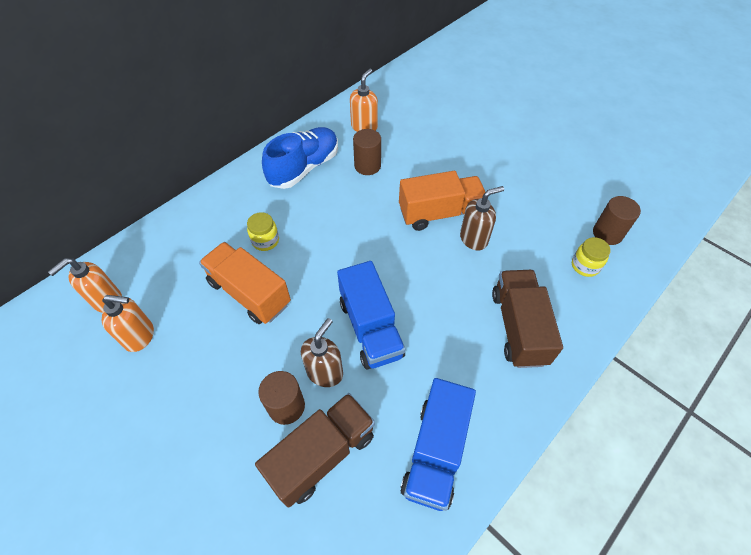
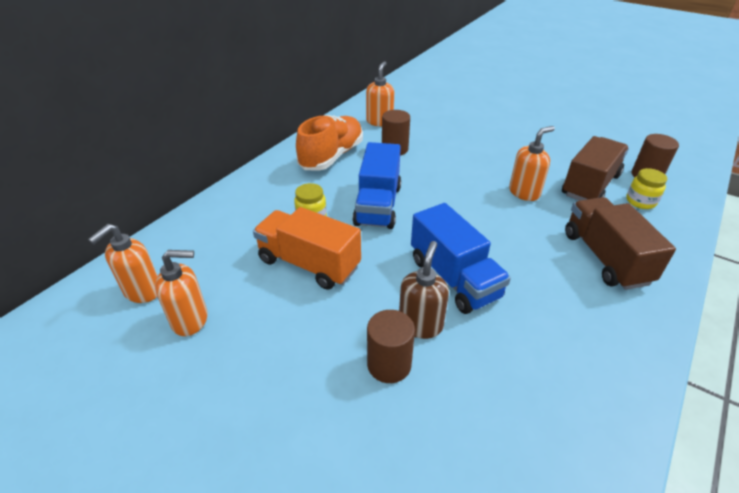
camera: 10 degrees left, 15 degrees down
(304, 168) = (332, 156): blue shoe -> orange shoe
(322, 454) = (449, 407): brown truck -> brown truck (590, 185)
(435, 452) = (577, 383): blue truck -> blue truck (378, 205)
(440, 213) = (482, 177): orange truck -> none
(474, 238) = (524, 192): brown soap dispenser -> orange soap dispenser

